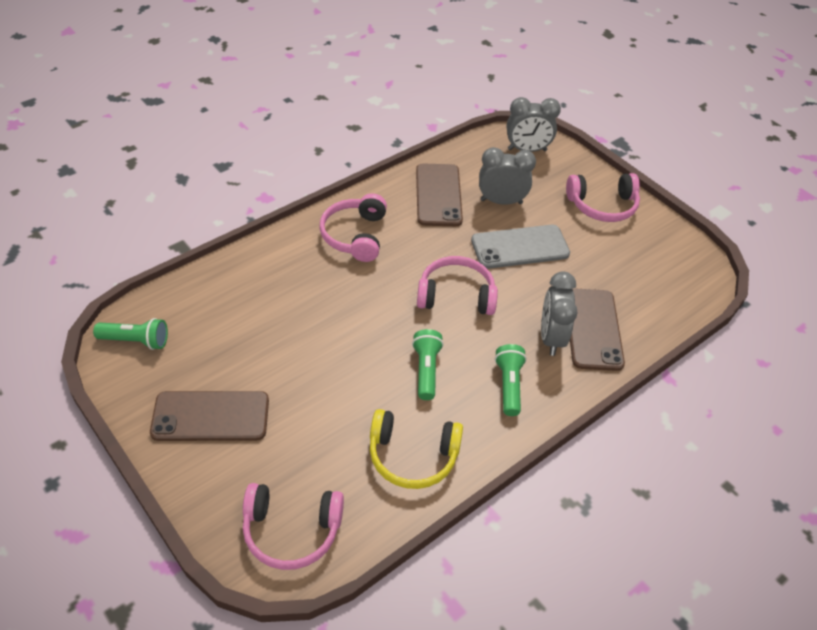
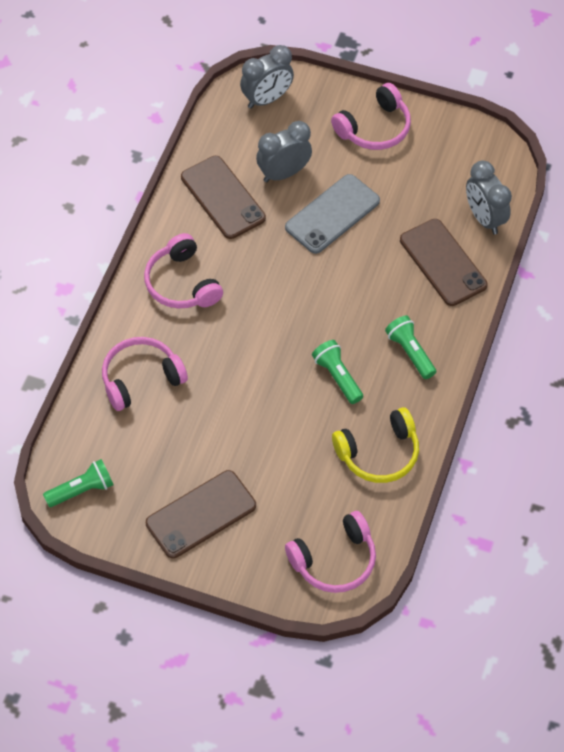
camera: 30 degrees left, 10 degrees up
(456, 295) = (312, 294): pink headphones -> pink headphones (141, 378)
(551, 338) = (415, 290): grey clock -> grey clock (484, 218)

